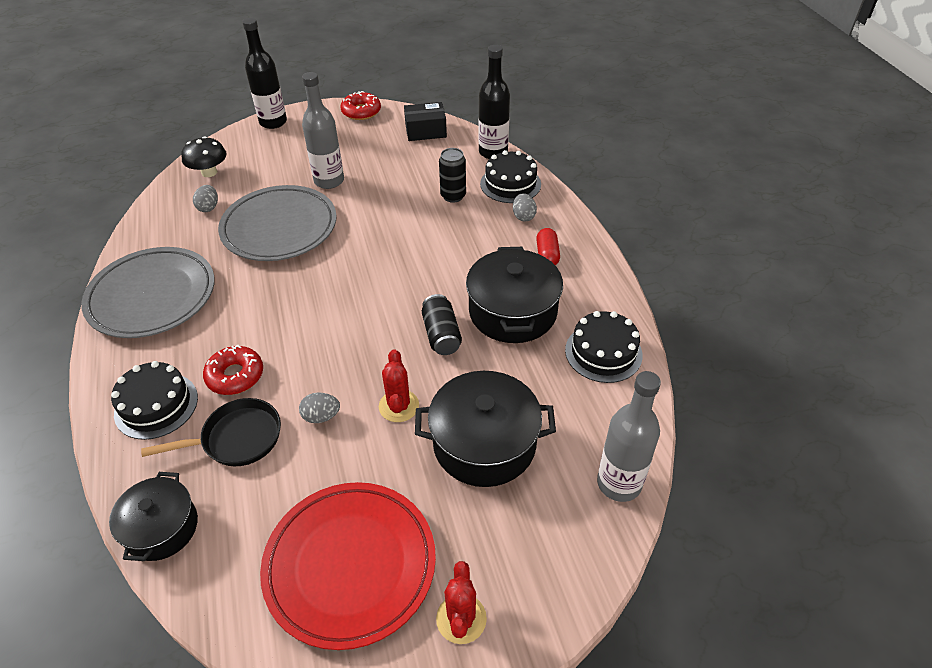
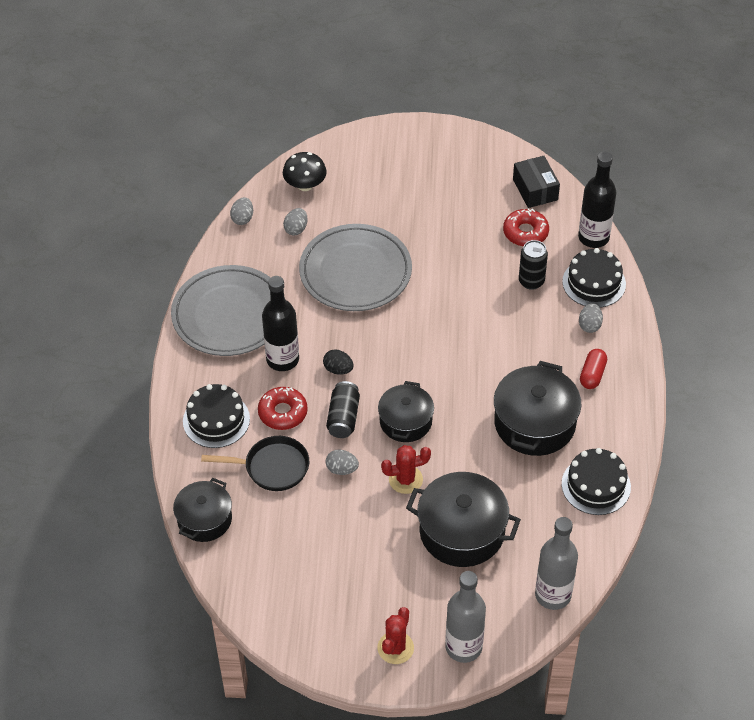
camera: 20 degrees right, 5 degrees up
(151, 211) = (242, 218): none -> grey egg
(273, 122) = (382, 134): black bottle -> black bottle (282, 359)
(287, 317) = (338, 369): none -> black egg
(329, 181) = (417, 228): grey bottle -> grey bottle (463, 647)
(350, 565) = (330, 588): red plate -> none
(361, 111) = (477, 144): red donut -> red donut (525, 232)
(377, 347) = (405, 421): none -> black pot
(399, 406) = (405, 479): red cactus -> red cactus turned 60 degrees clockwise
(425, 131) = (535, 189): black box -> black box turned 60 degrees clockwise
(441, 335) = (464, 426): black can -> black can (343, 417)

